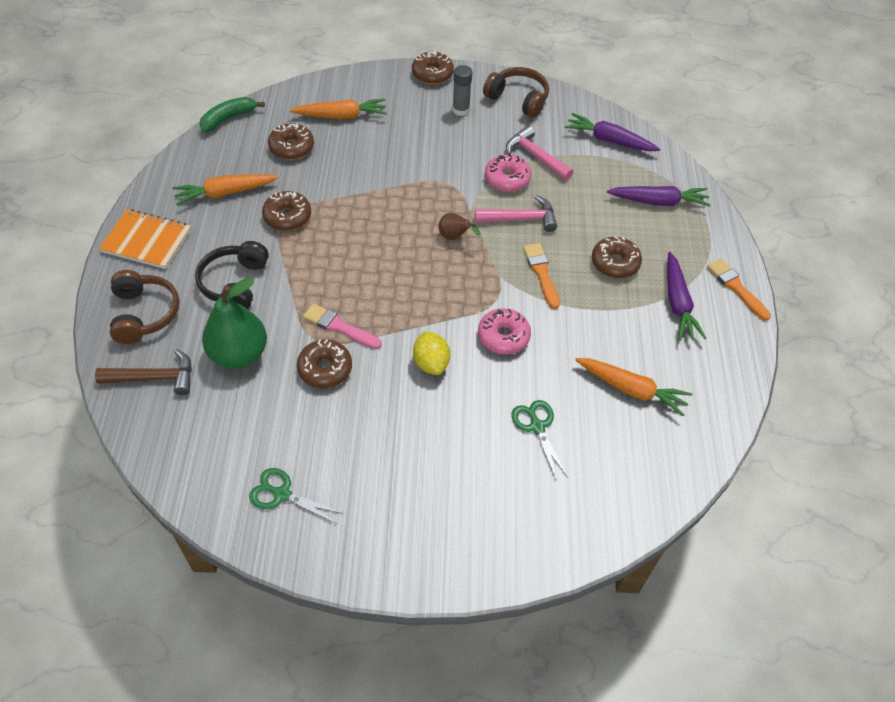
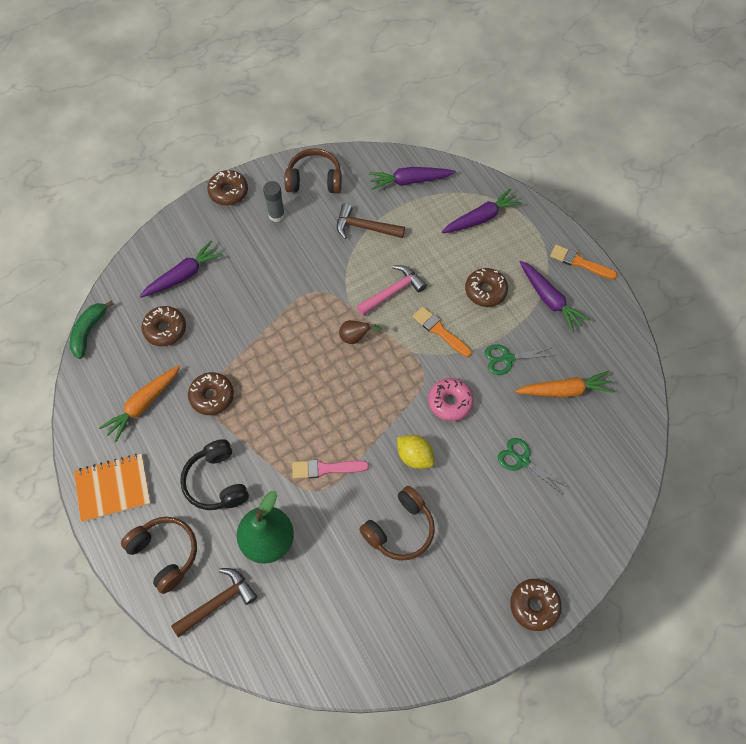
camera: 30 degrees left, 10 degrees up
(282, 494) = (387, 630): green scissors -> green scissors (507, 358)
(325, 369) = (342, 510): brown donut -> brown donut (534, 606)
(341, 116) = (183, 275): orange carrot -> purple carrot
(366, 416) = (400, 529): none -> brown headphones
(507, 179) = (358, 261): pink donut -> none
(535, 156) = (364, 227): pink hammer -> brown hammer

